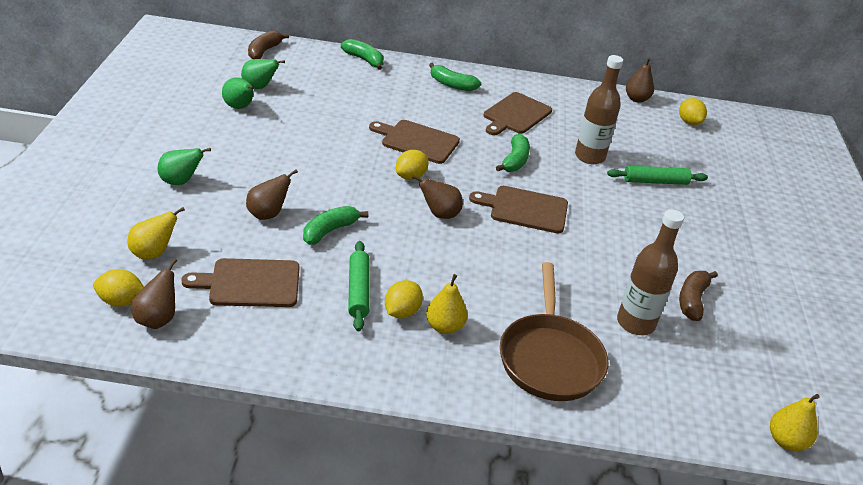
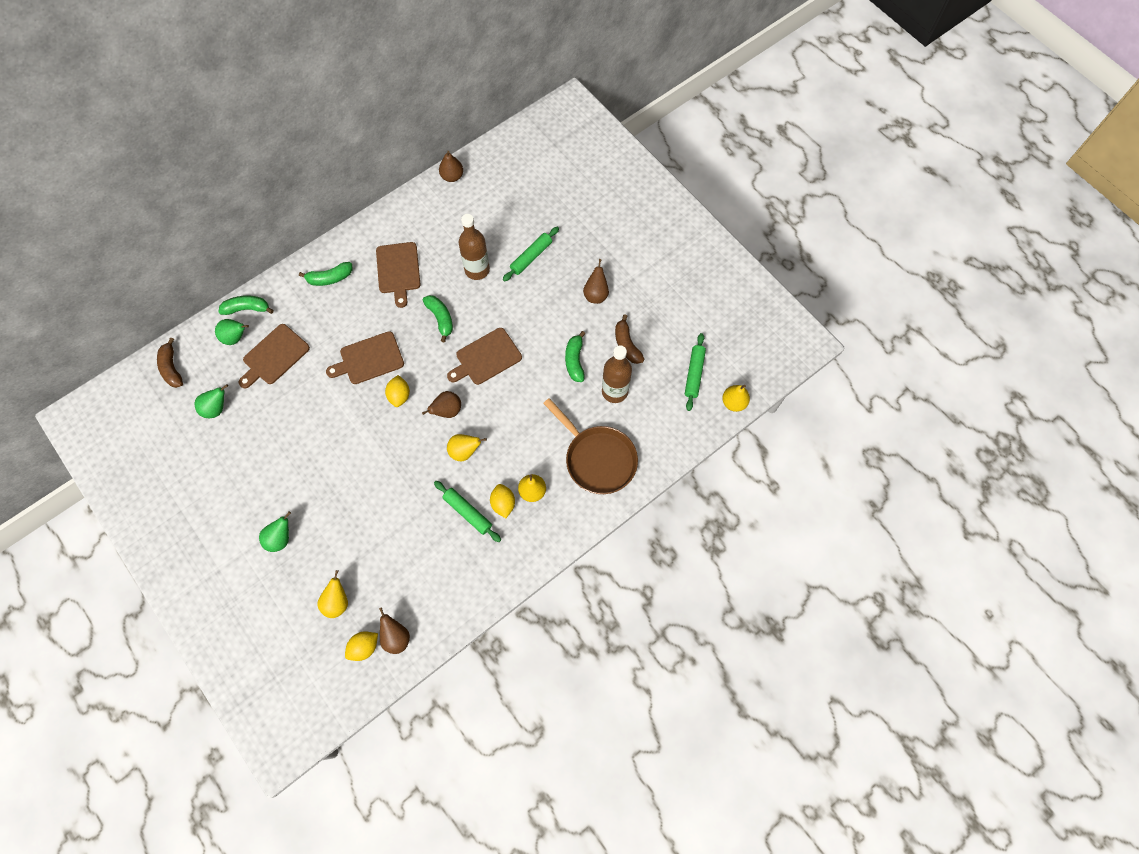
camera: 40 degrees left, 30 degrees up
(239, 107) = (229, 440): green pear -> green pear (236, 337)
(250, 283) = (411, 566): brown cutting board -> brown cutting board (274, 356)
(268, 214) = (359, 510): brown pear -> brown pear (596, 294)
(330, 231) = (406, 486): green banana -> green banana (575, 360)
(417, 250) = (464, 451): none -> yellow pear
(689, 122) = (502, 172): yellow lemon -> none
(755, 379) = (694, 374): none -> green rolling pin

